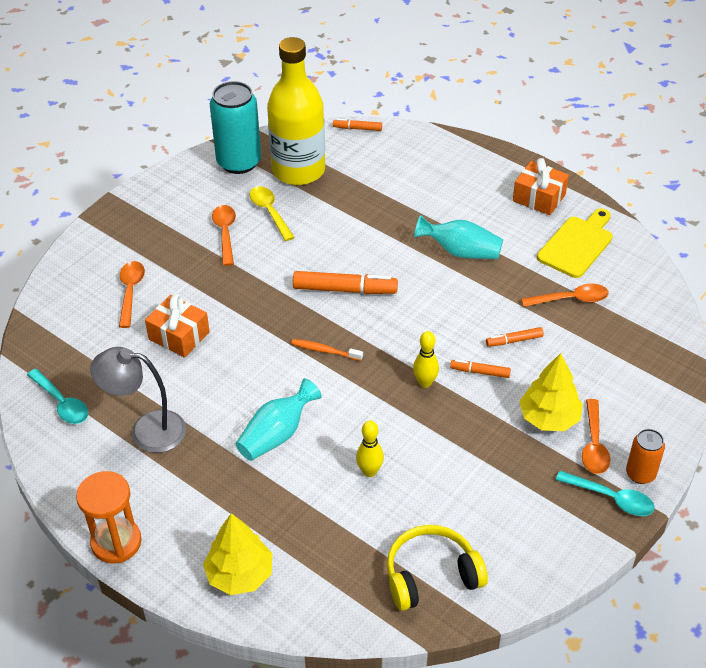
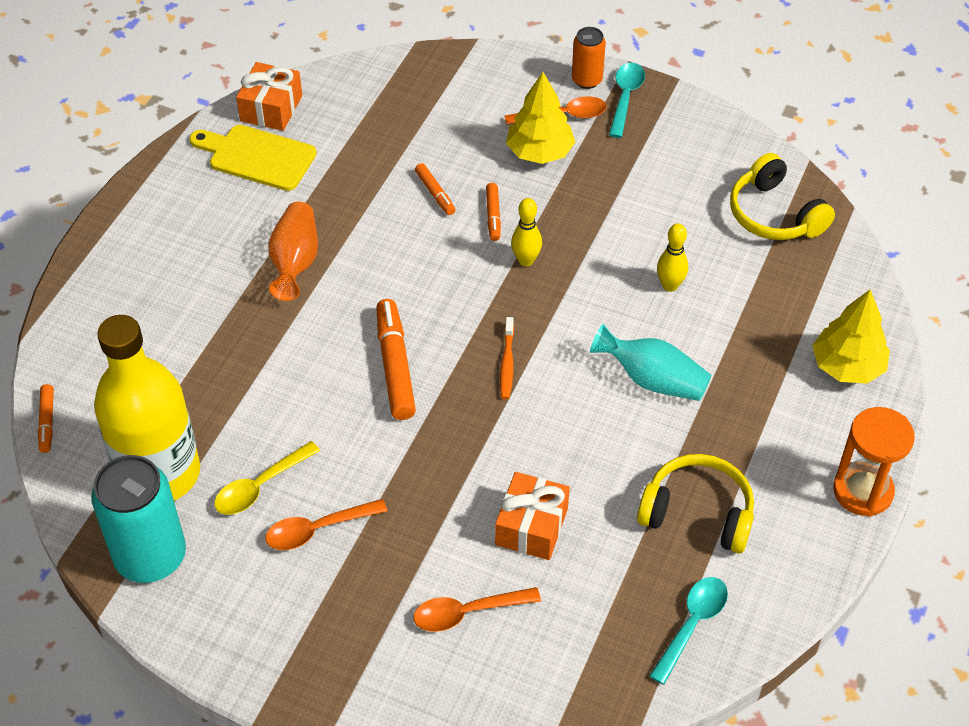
camera: 105 degrees left, 5 degrees up
(146, 430) = (698, 513): grey lamp -> yellow headphones
(461, 251) = (295, 262): turquoise vase -> orange vase
(539, 198) = (174, 201): orange gift -> orange gift (271, 108)
(570, 299) = (354, 153): orange spoon -> none

